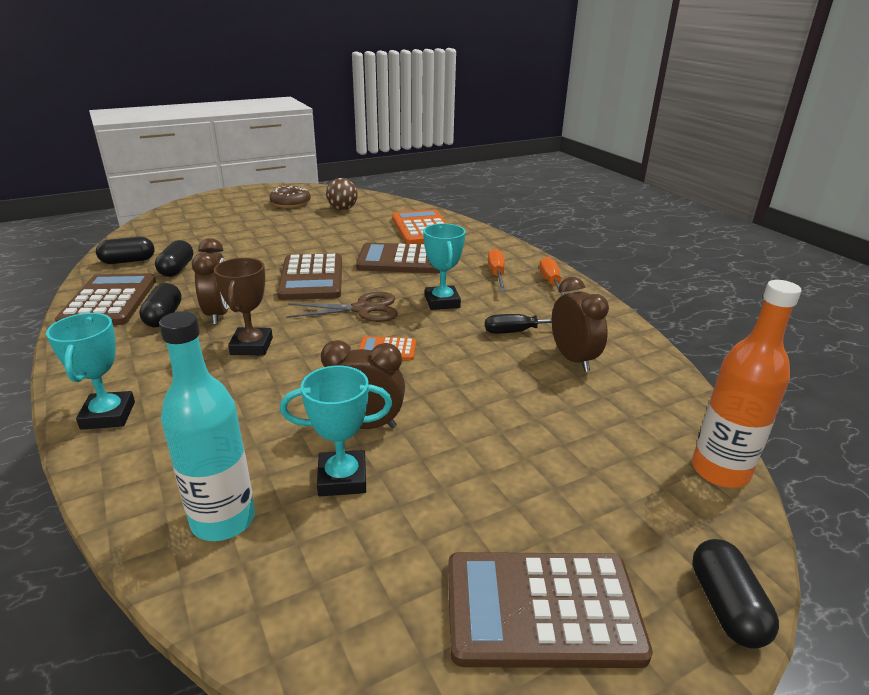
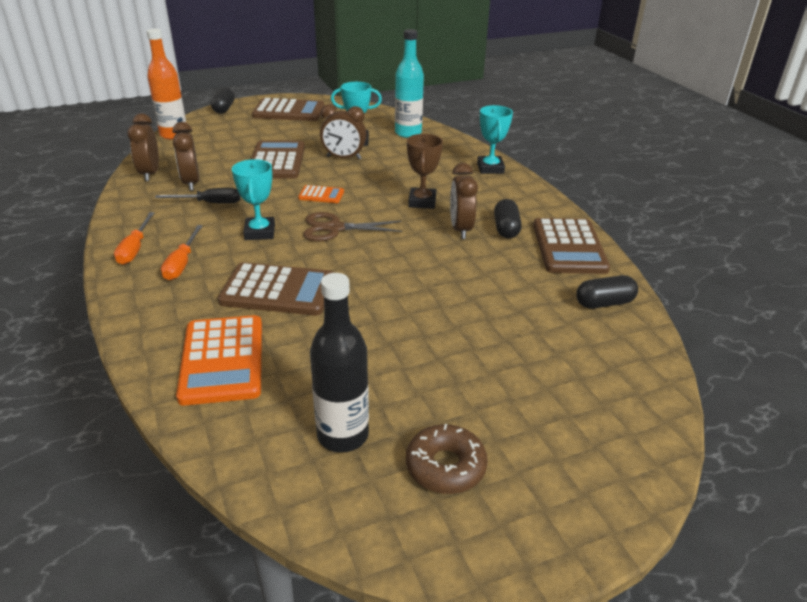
camera: 175 degrees left, 5 degrees up
(177, 269) = (537, 287): black capsule -> none
(312, 278) = (383, 267): brown calculator -> brown calculator (276, 161)
(342, 209) = (343, 435): brown ball -> black bottle
(646, 371) = (150, 174): none -> brown clock

